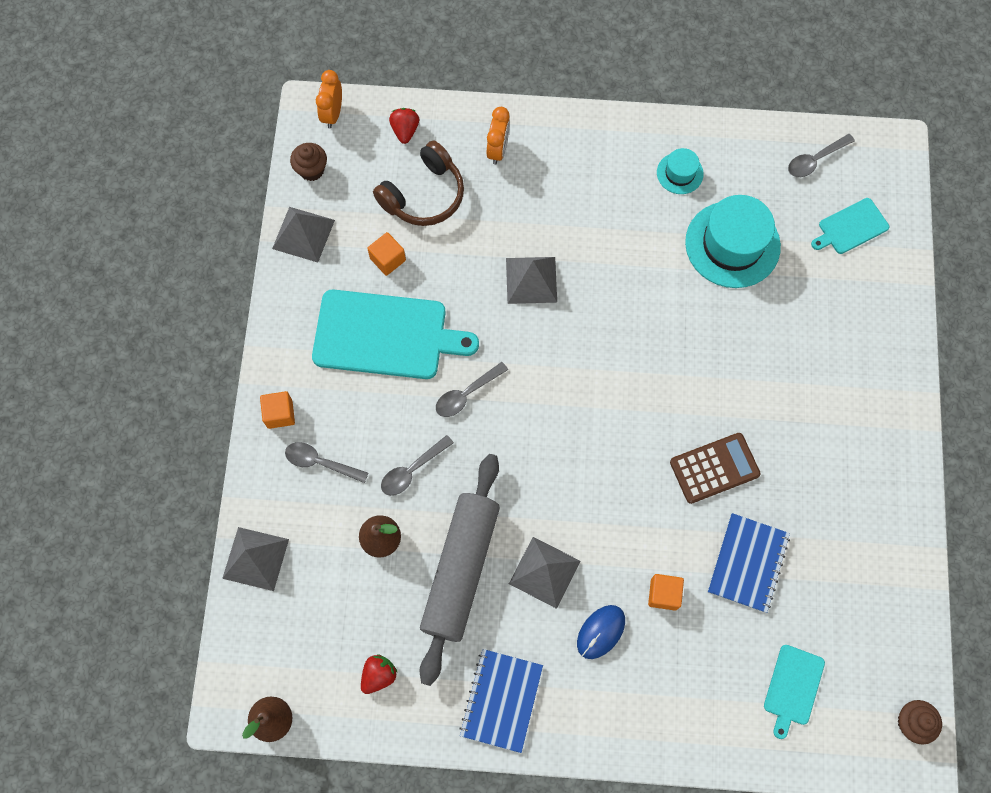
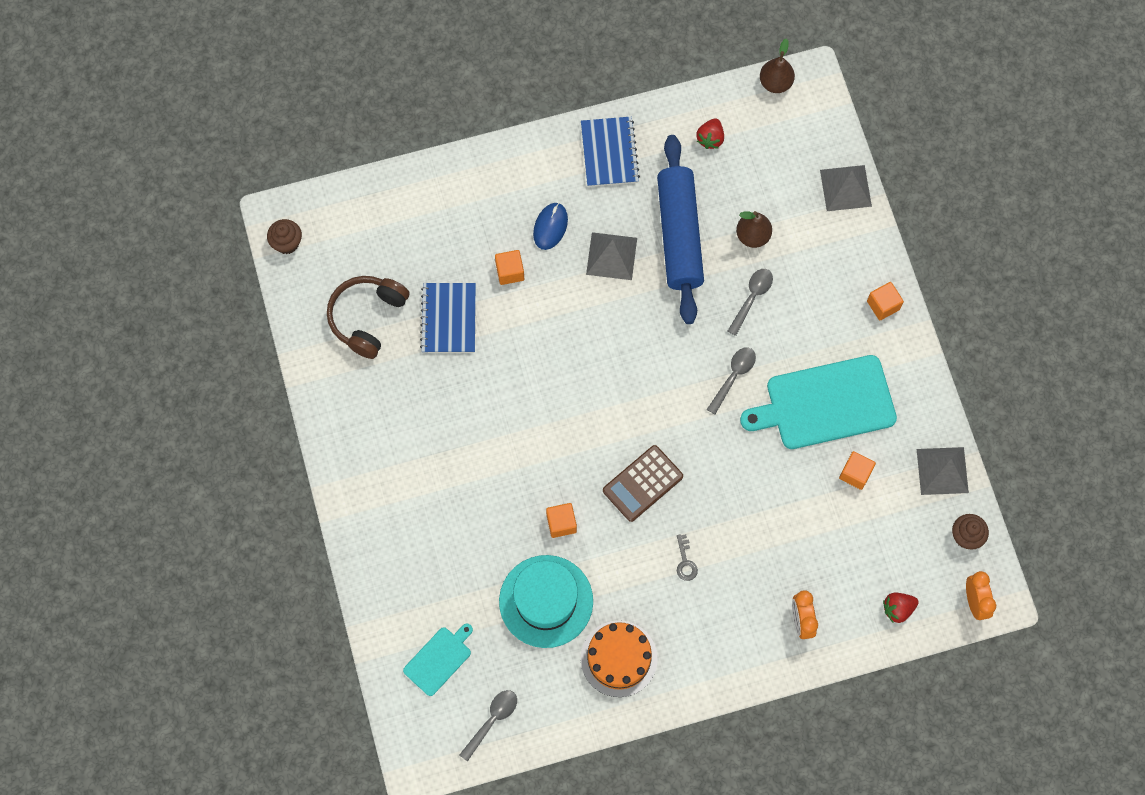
camera: 160 degrees right, 0 degrees up
(320, 462) = (830, 278): grey spoon -> none
(405, 130) = (898, 609): red strawberry -> red strawberry turned 90 degrees clockwise
(424, 195) = (850, 548): brown headphones -> brown headphones (367, 318)
(460, 569) = (679, 235): grey rolling pin -> blue rolling pin
(531, 280) = (718, 500): grey pyramid -> none
(585, 235) = (685, 562): none -> grey key
(680, 173) = (619, 658): turquoise hat -> orange cake
(694, 310) = (561, 523): none -> orange cube
(714, 468) = (499, 387): brown calculator -> brown calculator (642, 483)
(793, 687) = (386, 237): turquoise cutting board -> none

